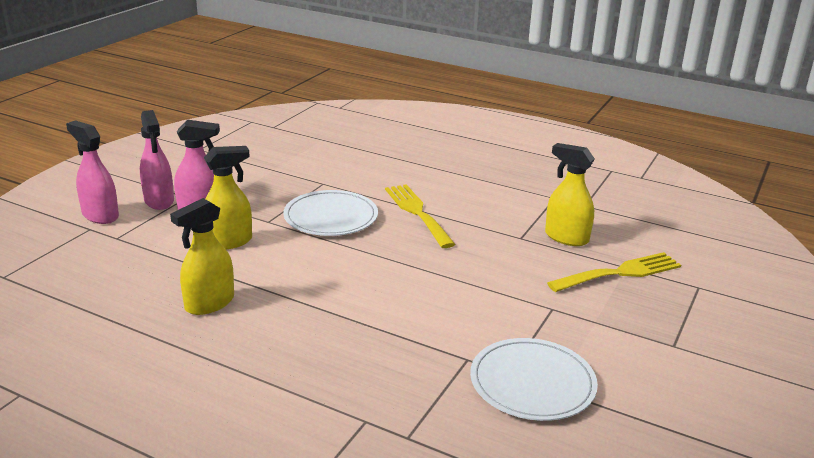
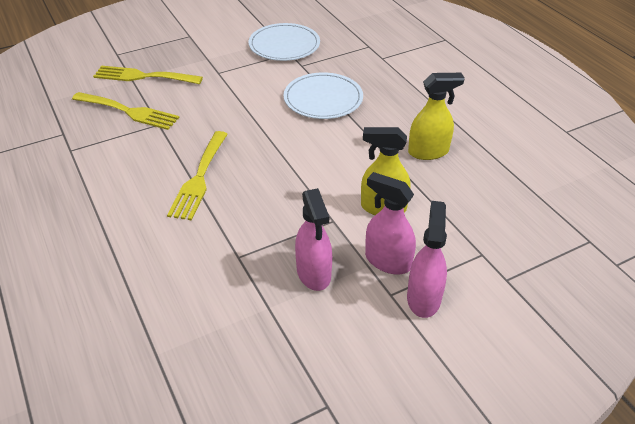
camera: 145 degrees left, 15 degrees up
(100, 215) = (493, 297): pink spray bottle -> pink spray bottle (314, 273)
(331, 217) = (275, 203): white plate -> white plate (323, 99)
(566, 237) = (129, 111): yellow spray bottle -> yellow fork

